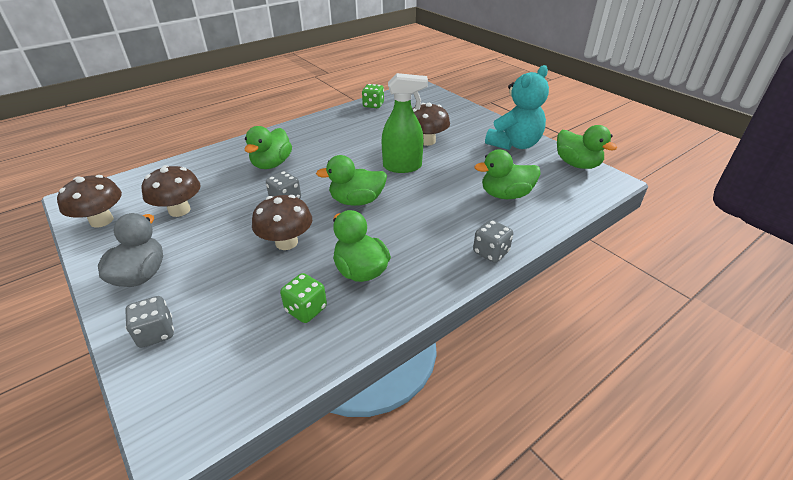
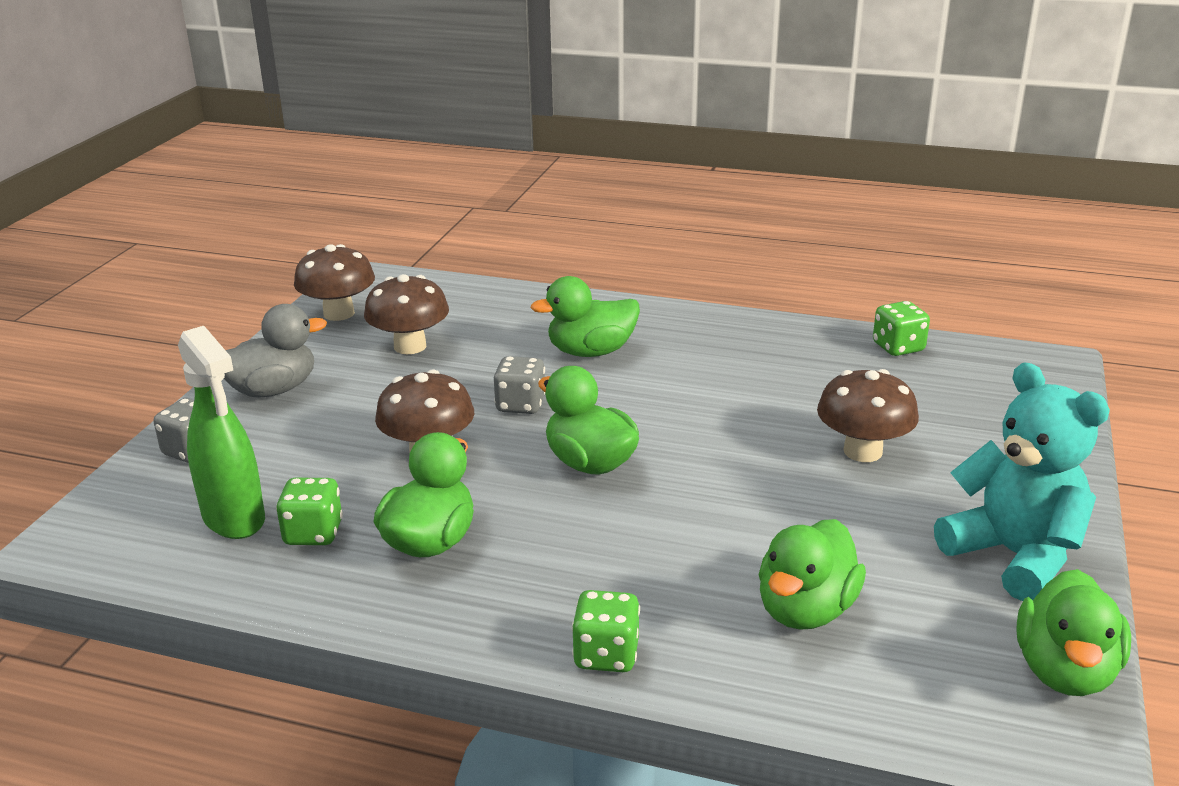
camera: 55 degrees right, 10 degrees down
(403, 167) = (742, 462): green spray bottle -> green spray bottle (234, 519)
(491, 252) = (606, 655): grey dice -> green dice
(505, 195) = (806, 610): green duck -> green duck turned 105 degrees counterclockwise
(514, 144) = (1014, 556): turquoise teddy bear -> turquoise teddy bear turned 135 degrees counterclockwise

